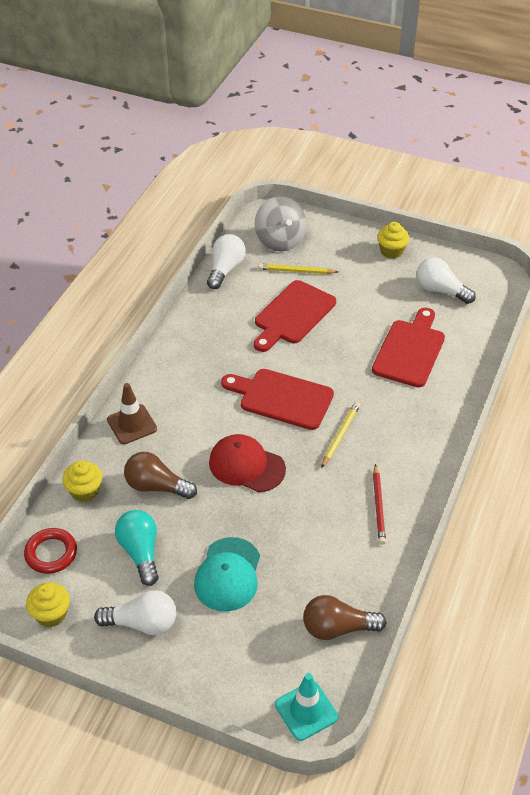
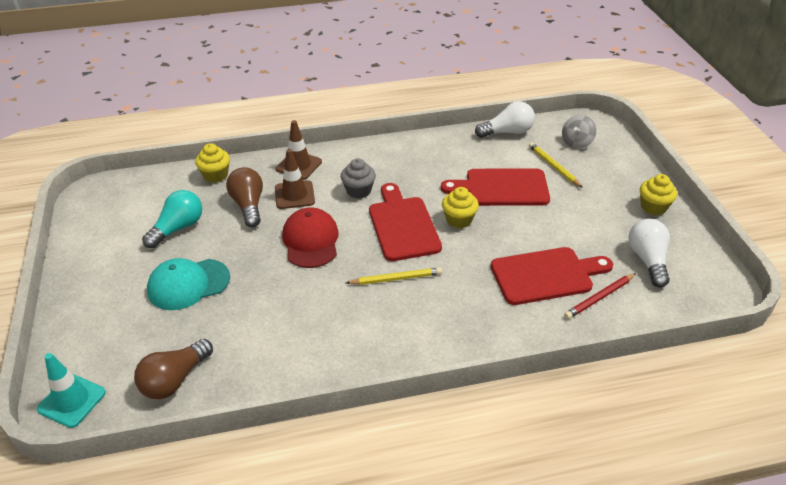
camera: 55 degrees right, 5 degrees down
(51, 553) = (147, 188): red ring -> none
(51, 614) = (91, 214): yellow cupcake -> yellow cupcake (459, 220)
(142, 623) = (110, 261): white light bulb -> none
(173, 447) = (294, 195): none -> brown traffic cone
(210, 402) = (358, 191): none -> grey cupcake
(280, 240) = (576, 142): grey spinning top -> grey spinning top, size x0.62
(338, 628) = (175, 380): brown light bulb -> brown light bulb turned 105 degrees counterclockwise
(378, 506) = (335, 342): red pencil -> red pencil (599, 298)

